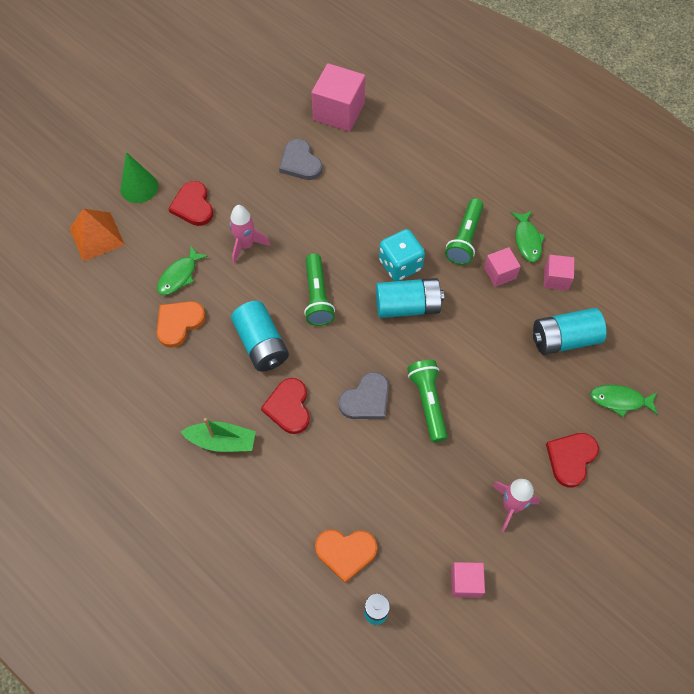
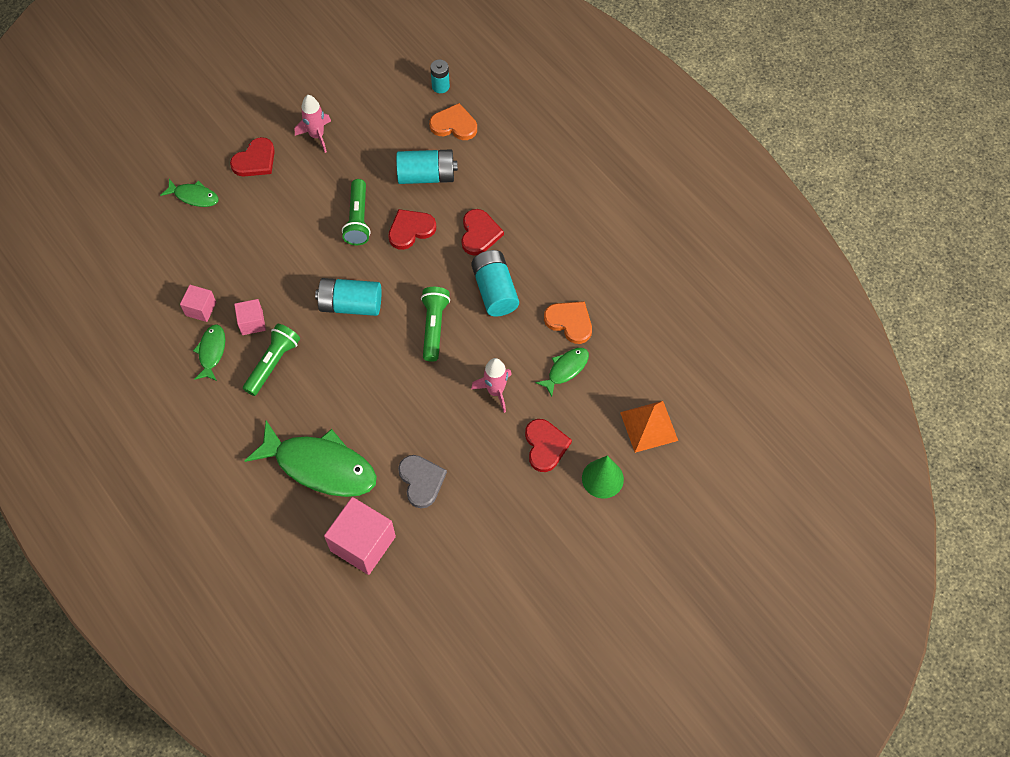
camera: 170 degrees left, 0 degrees up
(179, 323) = (569, 322): orange heart -> orange heart turned 105 degrees counterclockwise
(222, 441) = (540, 216): green boat -> none
(366, 399) = (410, 230): grey heart -> red heart
(392, 161) = (320, 466): none -> green fish
(400, 265) = (346, 346): turquoise dice -> none
(465, 582) = (369, 94): pink cube -> none
(564, 339) = (218, 253): turquoise battery -> turquoise battery (426, 176)

